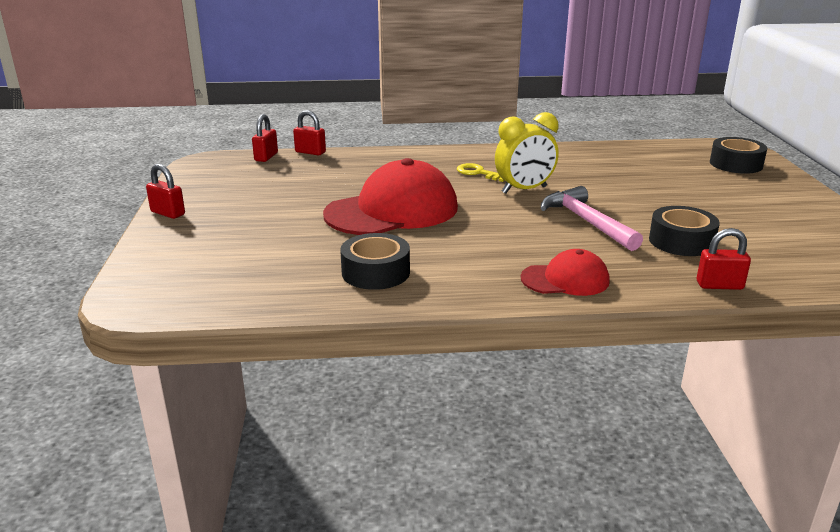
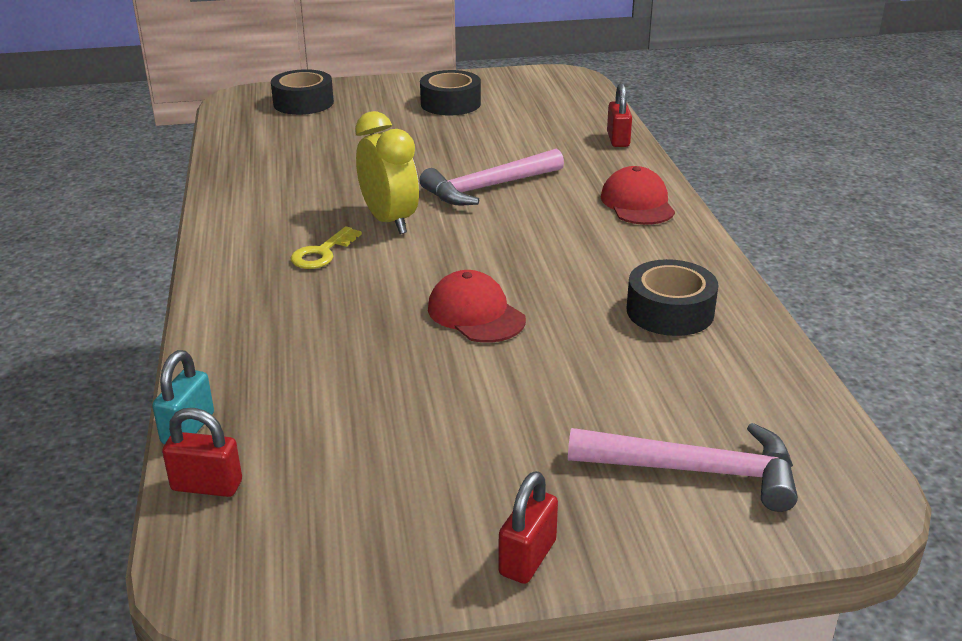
camera: 95 degrees left, 5 degrees up
(197, 259) = (695, 471): none -> pink hammer
(310, 152) = (188, 428): red padlock -> turquoise padlock
(392, 211) = (475, 314): red cap -> red cap, size x0.53
(681, 241) = (528, 146): black tape -> black tape (450, 104)

